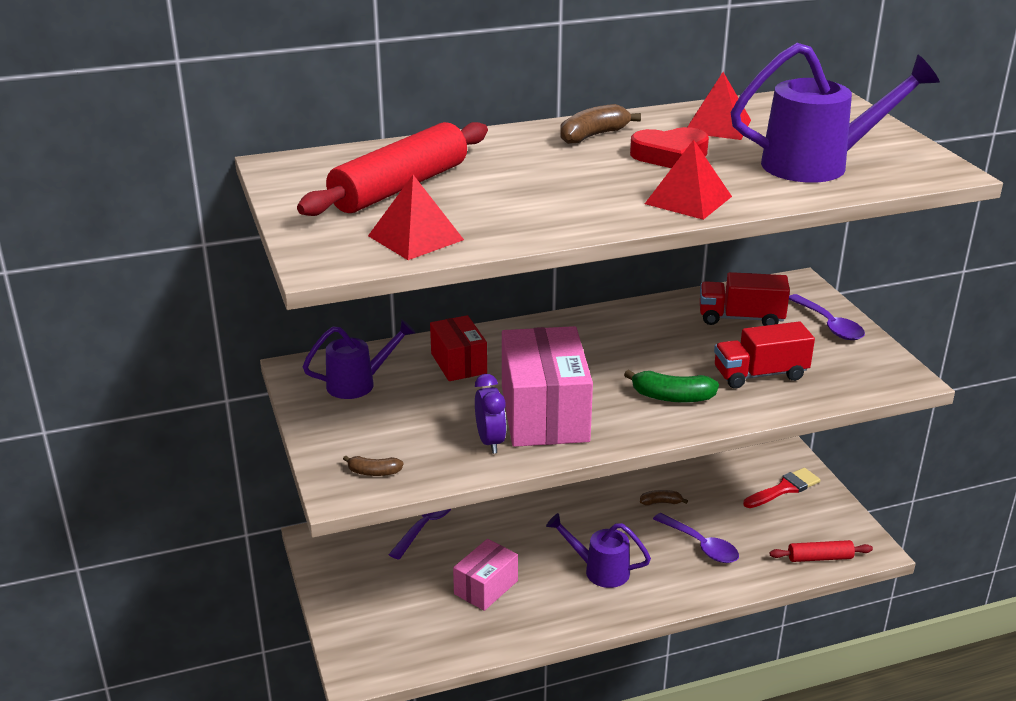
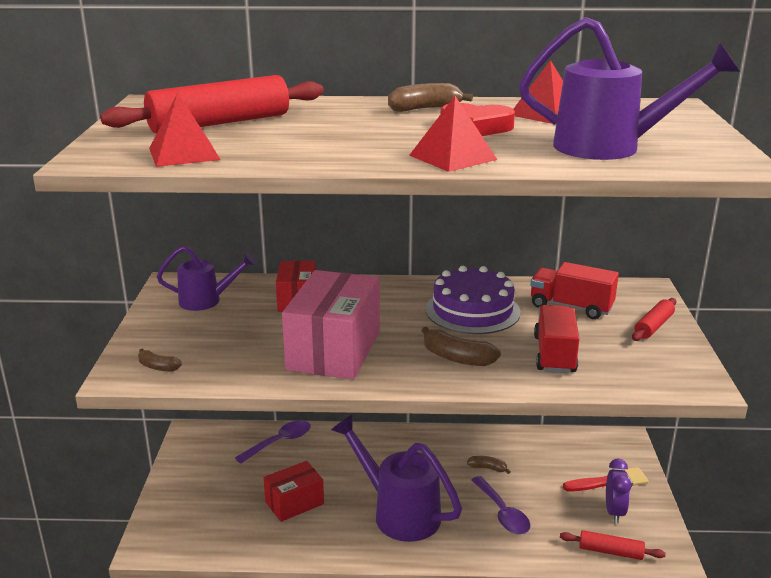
camera: 20 degrees right, 5 degrees down
(486, 587) = (294, 503): pink box -> red box
(490, 442) = (270, 363): purple clock -> purple clock (614, 512)
(600, 570) = (399, 512): purple watering can -> purple watering can, size x1.62
(649, 341) = (472, 310): none -> purple cake
(672, 397) = (457, 358): green banana -> brown banana
(760, 374) = (554, 355): red truck -> red truck turned 90 degrees clockwise
(829, 325) = (653, 326): purple spoon -> red rolling pin

